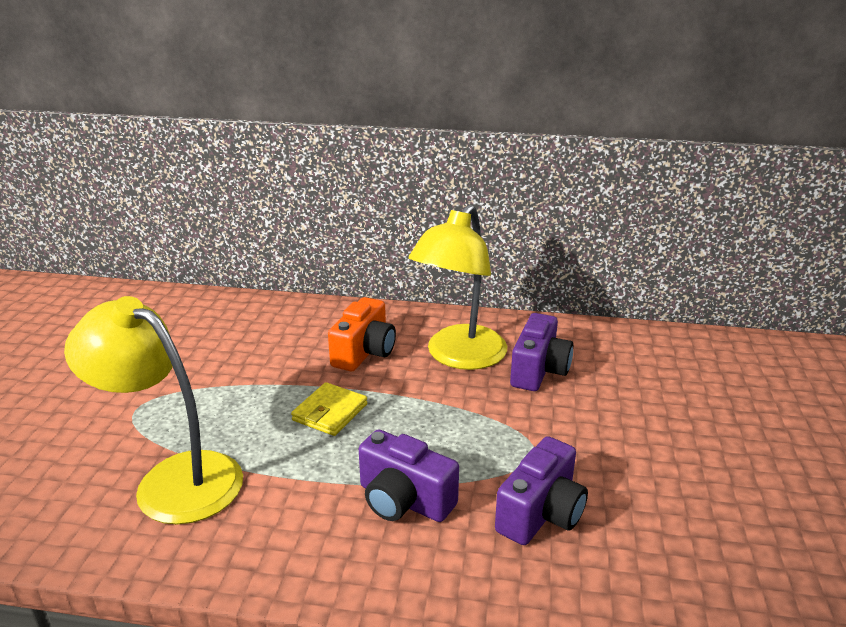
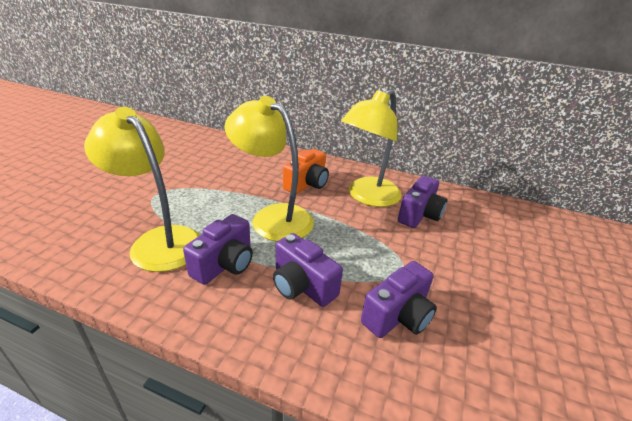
camera: 10 degrees right, 5 degrees up
(285, 493) = (225, 264): none -> purple camera
(330, 412) = (272, 217): yellow wallet -> yellow lamp

